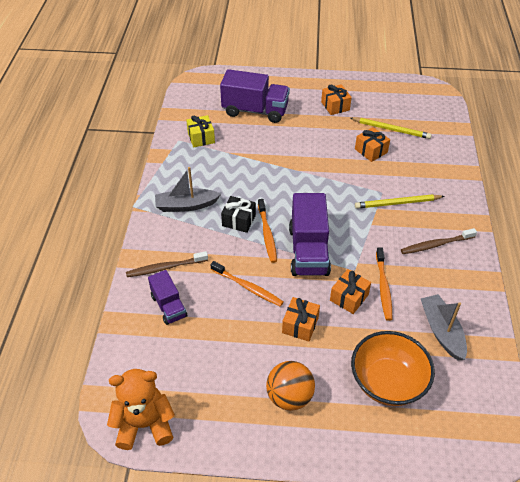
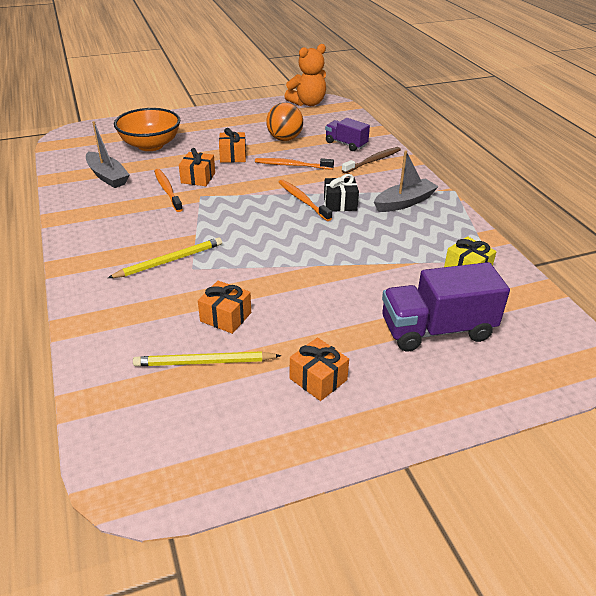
camera: 155 degrees right, 10 degrees down
(289, 396) = (221, 127): orange ball -> orange ball (284, 139)
(308, 251) = (252, 198): purple truck -> none
(436, 245) = (116, 232): brown toothbrush -> none

